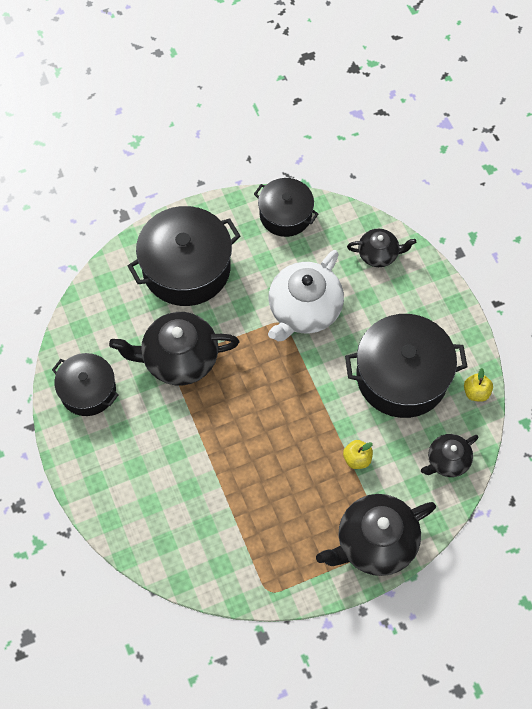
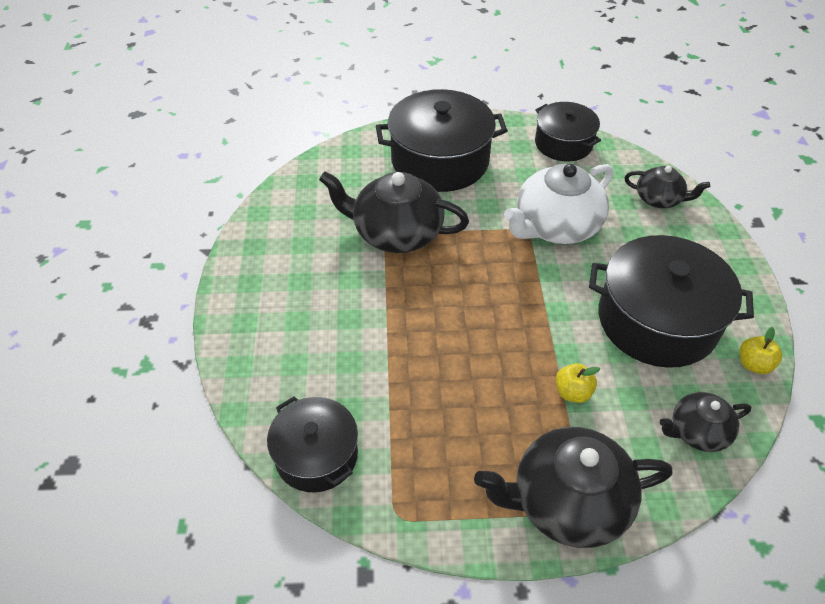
camera: 20 degrees right, 15 degrees down
(88, 390) = (284, 235): black pot -> black pot (316, 455)

